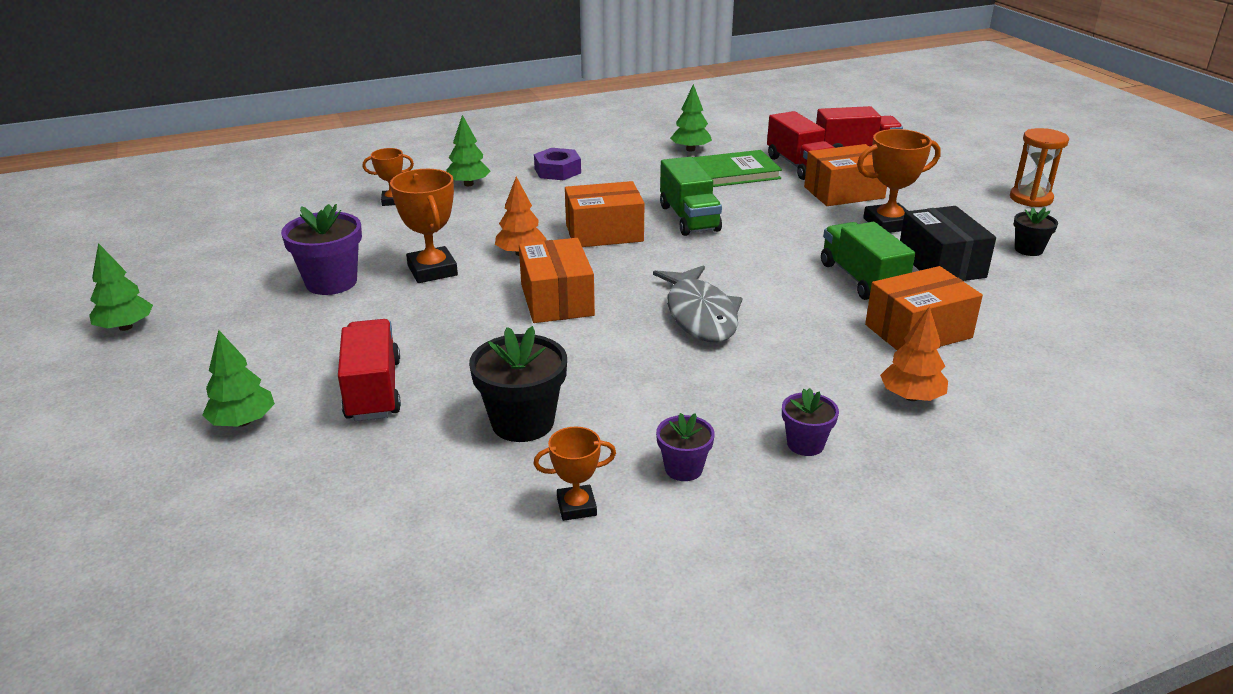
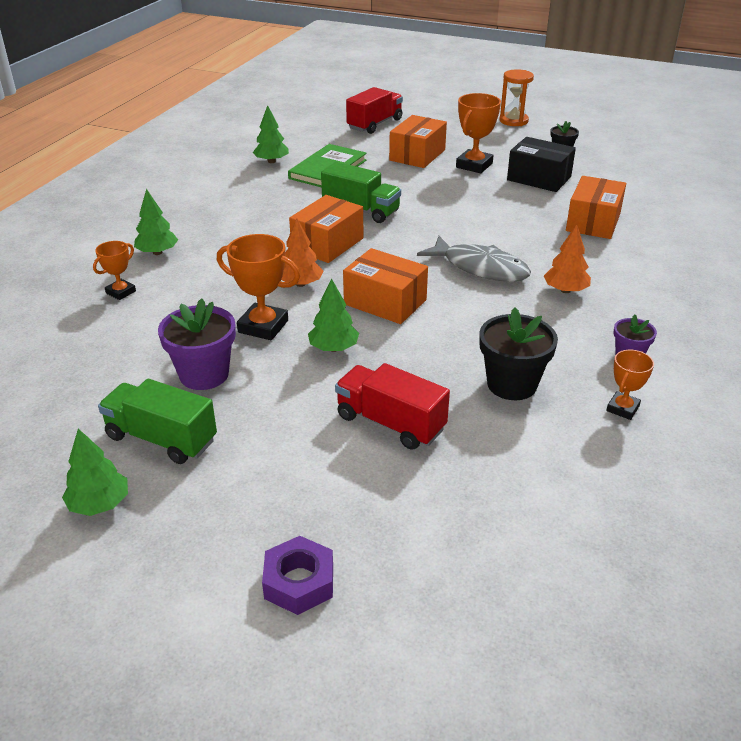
camera: 45 degrees left, 5 degrees up
(243, 422) = (349, 498): green tree -> green tree (333, 348)
(557, 171) = (207, 214): purple nut -> purple nut (299, 582)
(799, 166) = (360, 147): red truck -> none
(805, 444) = (652, 309): purple flower pot -> none
(861, 280) = (519, 205): green truck -> green truck (161, 439)
(911, 397) = (649, 259): orange tree -> orange tree (565, 290)

